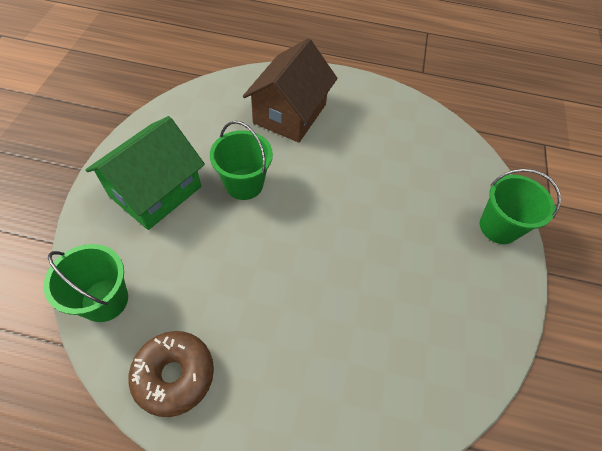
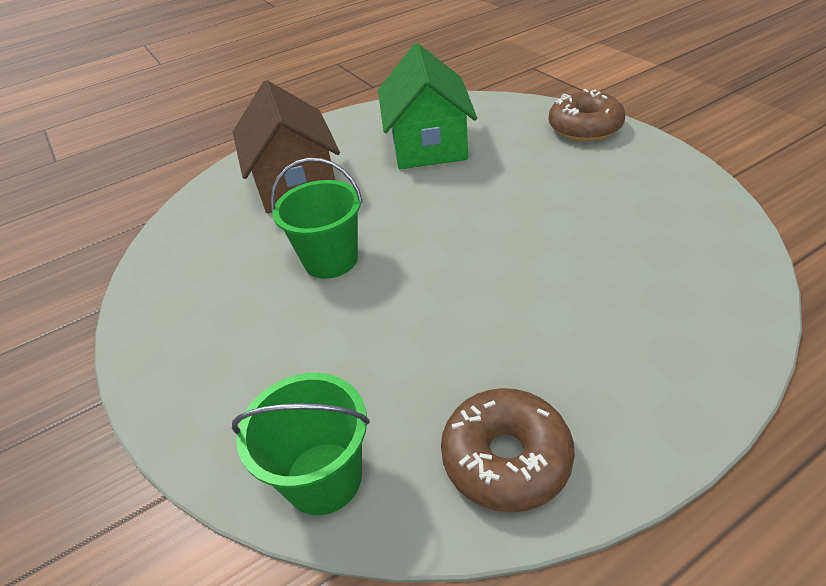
camera: 35 degrees left, 15 degrees down
(155, 191) = (237, 340): green house -> green house (428, 144)
(498, 227) = (585, 128): green bucket -> brown donut

